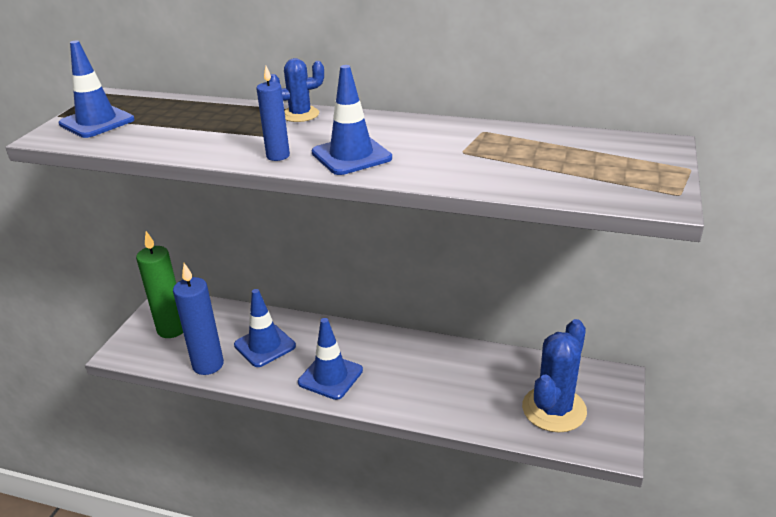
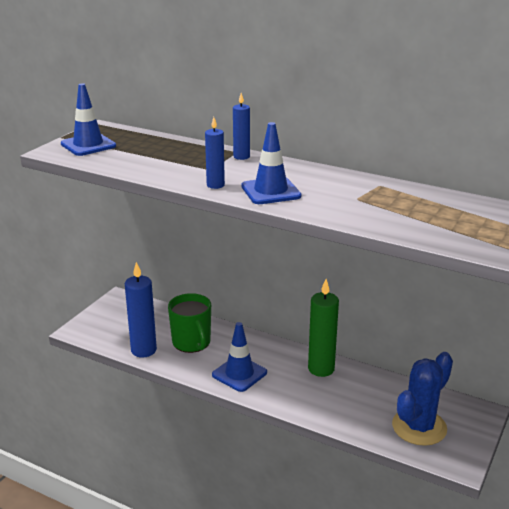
camera: 10 degrees right, 5 degrees down
(172, 329) = (120, 319): green candle -> green candle (321, 369)
(265, 345) = (192, 343): blue traffic cone -> green mug
(300, 115) = (241, 157): blue cactus -> blue candle

